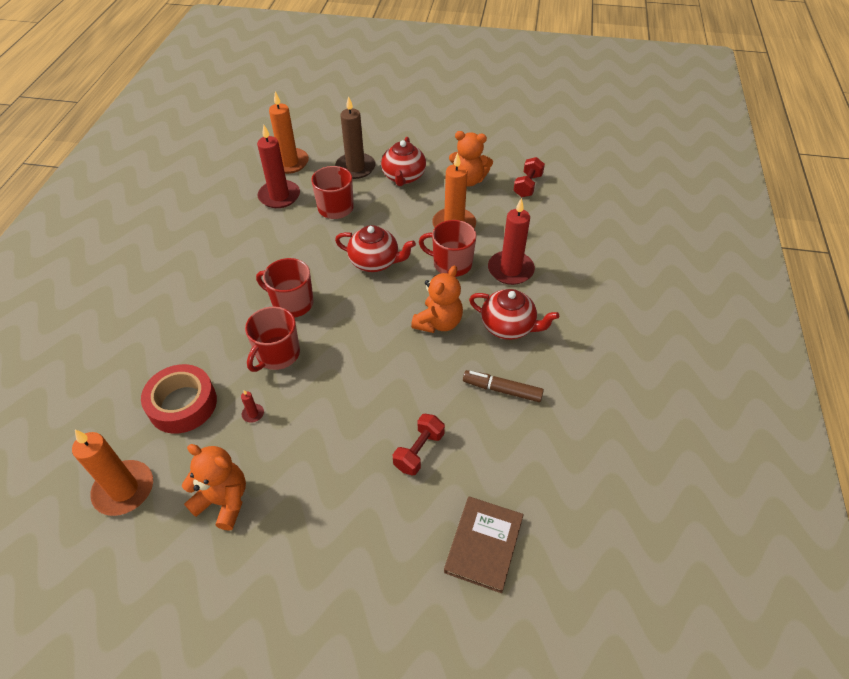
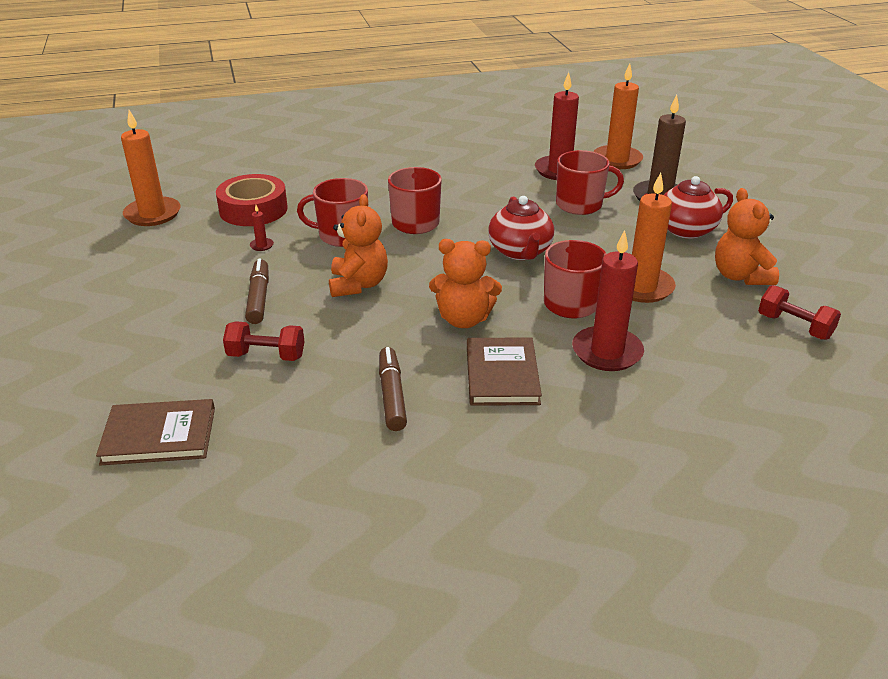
camera: 65 degrees right, 15 degrees down
(223, 501) = (158, 262): orange teddy bear -> orange teddy bear (358, 284)
(335, 436) = (259, 298): none -> brown marker
(508, 327) = (502, 375): red teapot -> brown book
(527, 186) = (794, 326): red dumbbell -> red dumbbell turned 45 degrees clockwise

